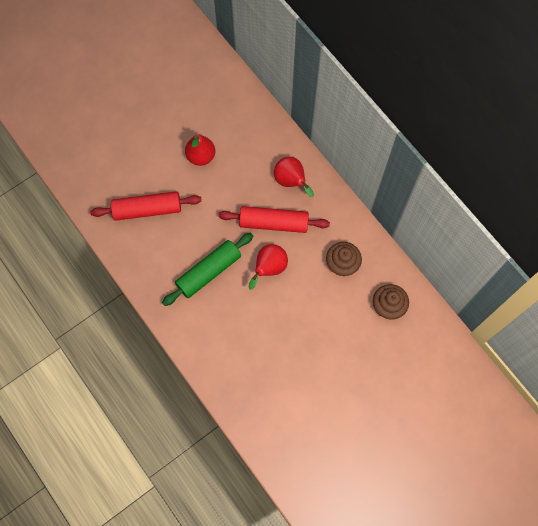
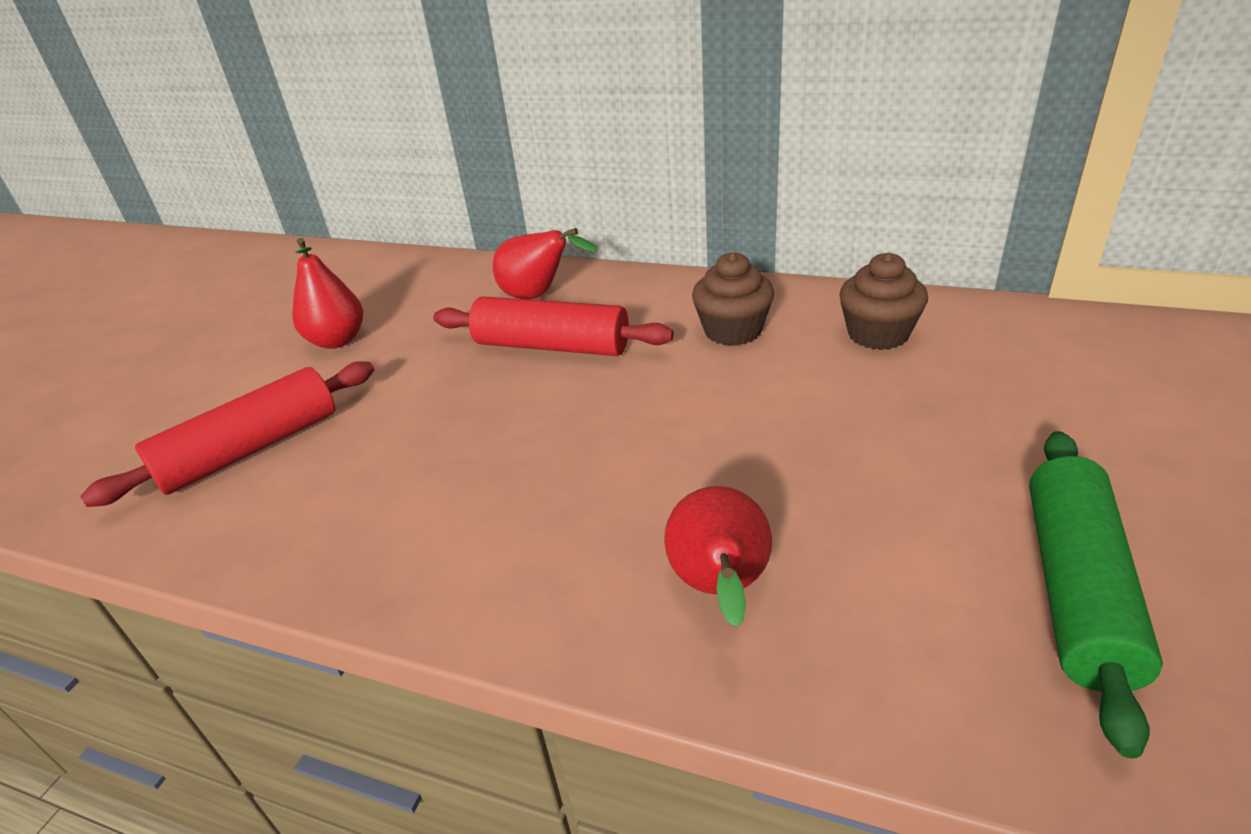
camera: 30 degrees left, 35 degrees down
(209, 272) = (469, 466): green rolling pin -> green rolling pin (1077, 589)
(269, 268) = (600, 398): red pear -> red pear (720, 588)
(273, 223) = (551, 346): red rolling pin -> red rolling pin turned 45 degrees clockwise

